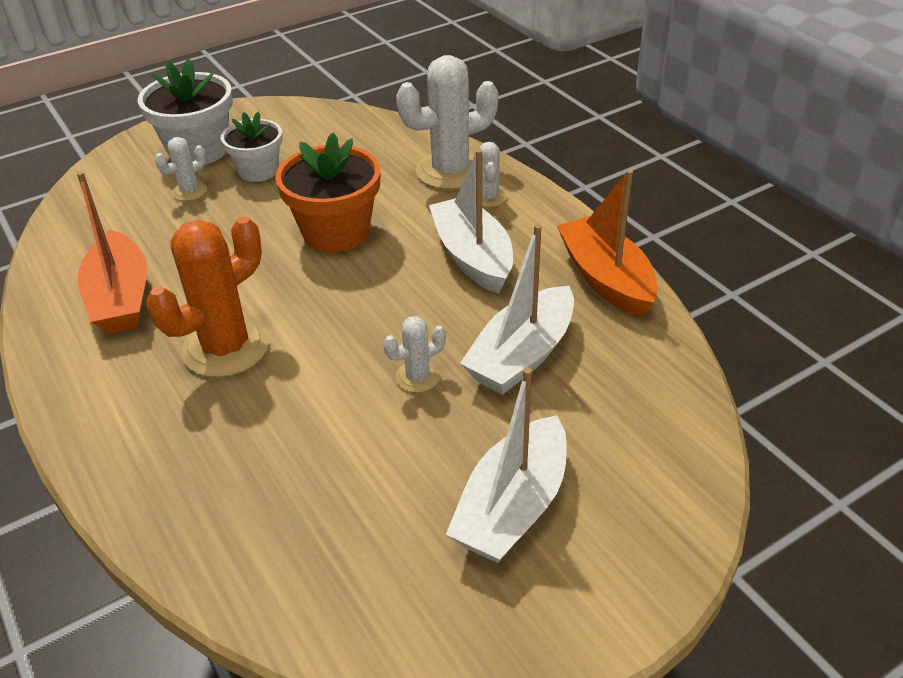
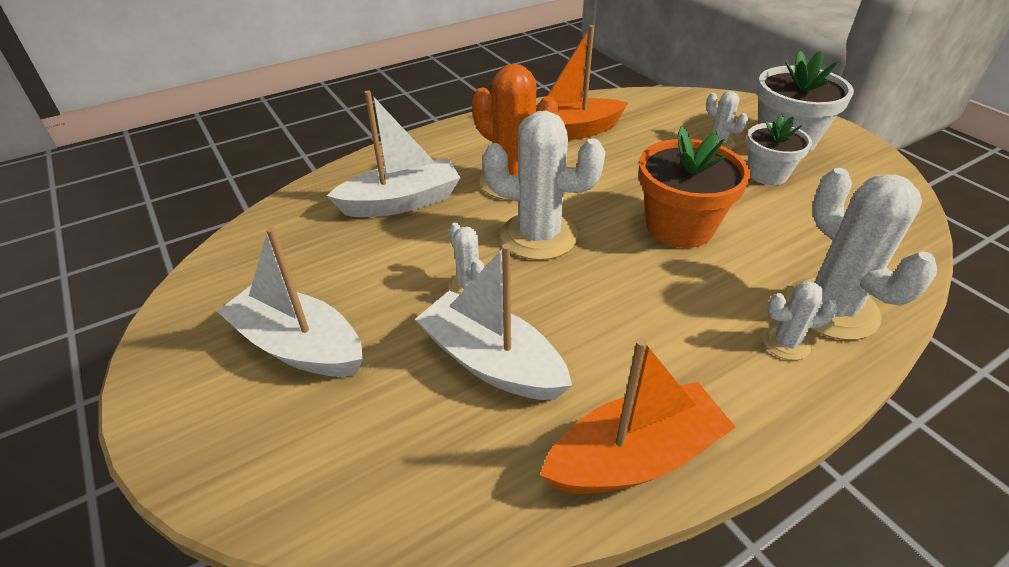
camera: 90 degrees right, 0 degrees up
(339, 326) = (539, 236): none -> white cactus
(473, 257) = (657, 326): white boat -> white boat (401, 202)

